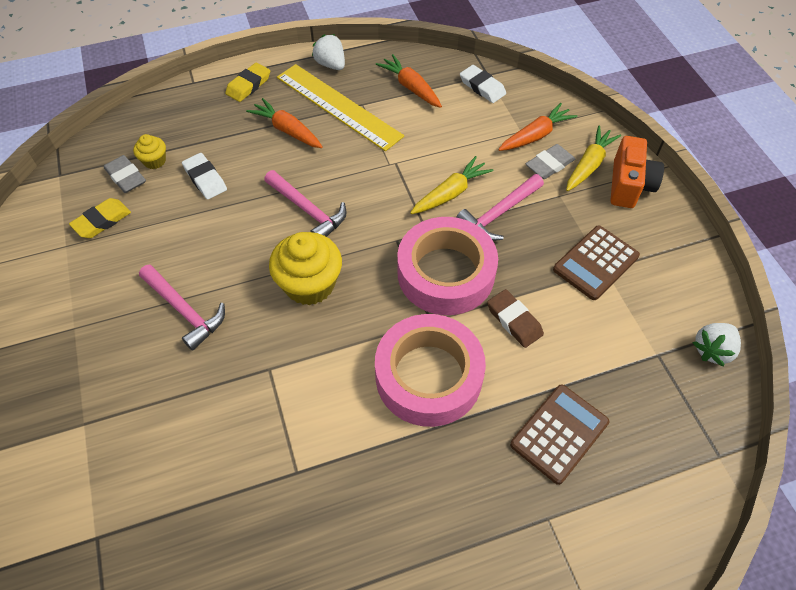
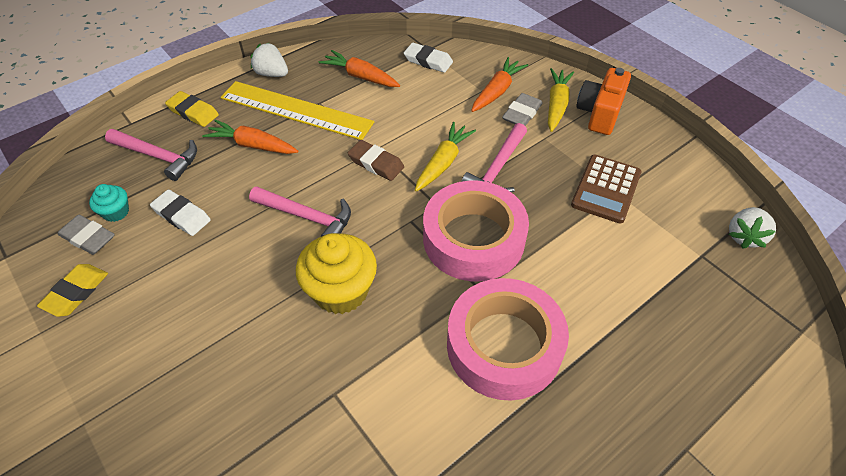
camera: 20 degrees left, 5 degrees down
(154, 161) = (116, 212): yellow cupcake -> turquoise cupcake
(184, 311) = (212, 361): pink hammer -> pink hammer (158, 157)
(248, 85) = (193, 112): yellow eraser -> yellow eraser turned 75 degrees counterclockwise
(514, 321) = (559, 264): brown eraser -> brown eraser (376, 163)
(559, 433) = (654, 359): brown calculator -> none
(629, 185) = (600, 113): orange camera -> orange camera turned 150 degrees counterclockwise

